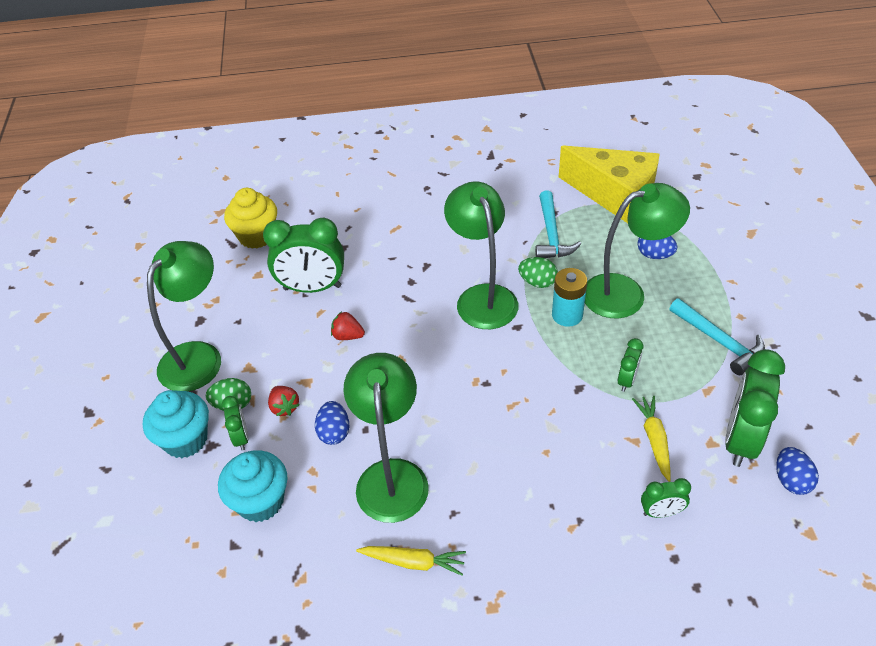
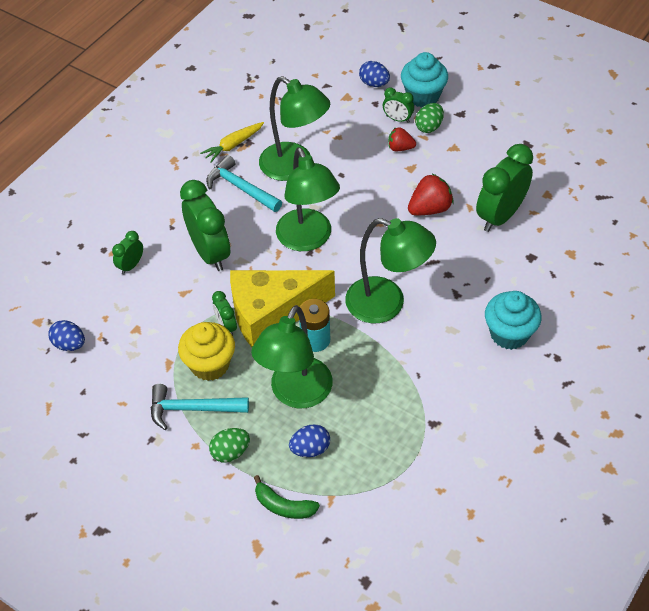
camera: 130 degrees right, 5 degrees up
(198, 356) = (491, 129): green lamp -> green lamp (308, 239)
(257, 236) = (596, 215): yellow cupcake -> yellow cupcake (210, 364)
(260, 501) = (342, 107): turquoise cupcake -> turquoise cupcake (509, 334)
(334, 432) = (355, 159): blue egg -> blue egg (374, 83)
(348, 336) = (430, 209): red strawberry -> red strawberry, size x1.58
(537, 282) = (365, 348): green egg -> green egg (230, 452)
(551, 234) = (407, 399): turquoise hammer -> turquoise hammer (240, 188)
(615, 195) = (407, 487): yellow cheese -> yellow cheese (272, 314)
(654, 440) = (172, 302): yellow carrot -> none
(709, 239) = (284, 506): none -> green banana
(740, 439) = (120, 346): green clock -> green clock (210, 253)

